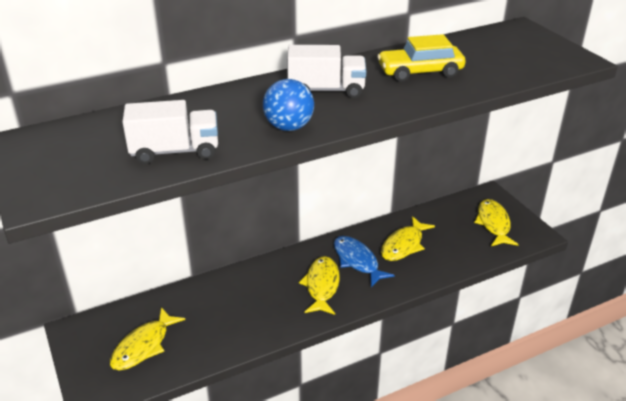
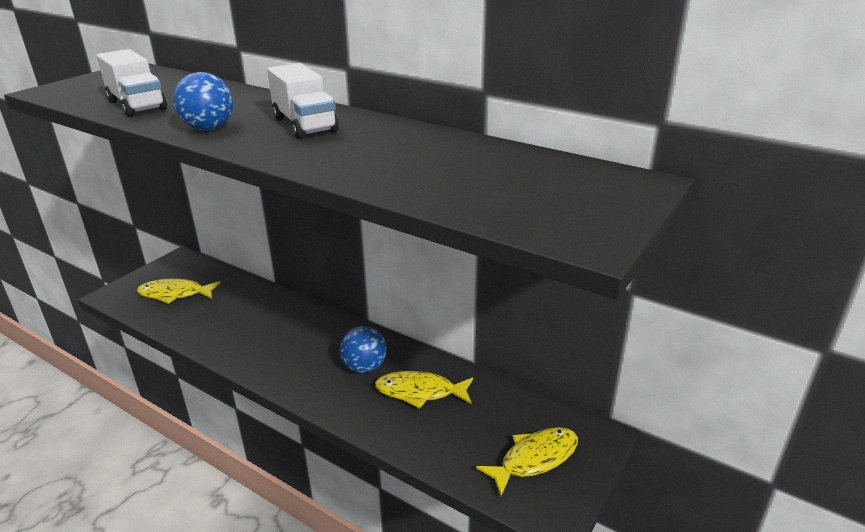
camera: 60 degrees right, 5 degrees down
(322, 286) = (308, 357): yellow fish -> none
(357, 261) = (364, 367): blue fish -> blue ball
(420, 72) = (402, 153): yellow car -> none

